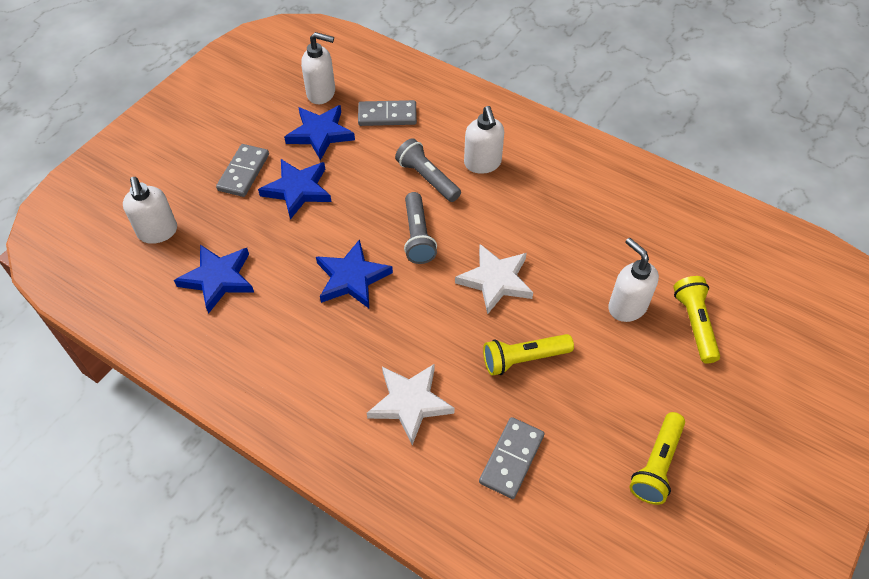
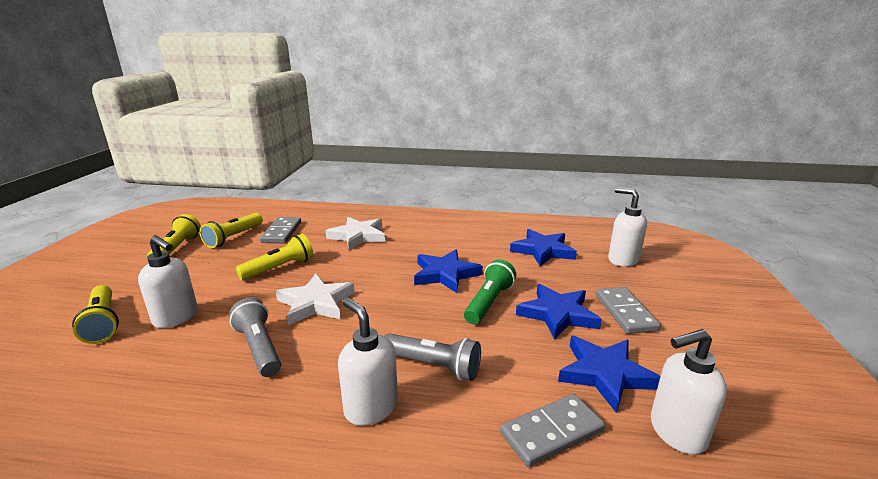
camera: 155 degrees right, 30 degrees down
(341, 223) = (489, 302): none -> green flashlight
(418, 236) = (408, 313): grey flashlight -> grey flashlight (259, 348)
(580, 470) = (233, 237): none -> yellow flashlight

